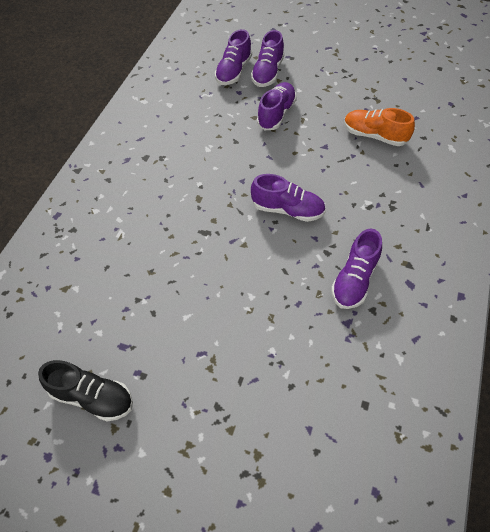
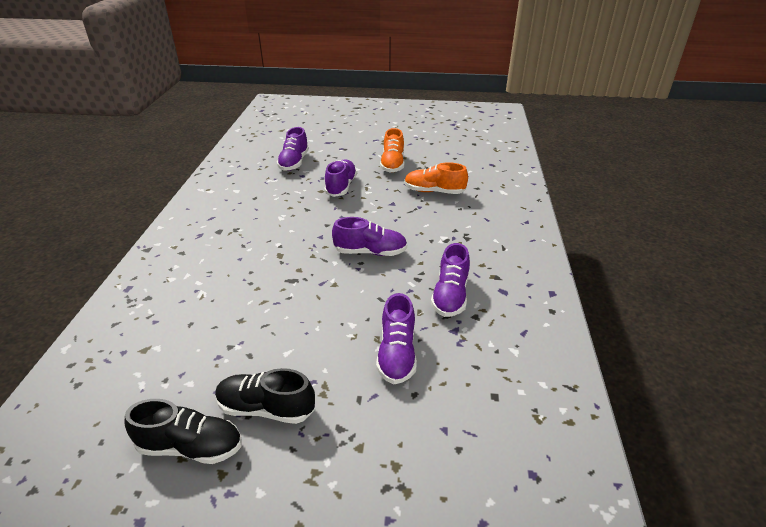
camera: 15 degrees left, 20 degrees down
(159, 372) = (266, 408): none -> black shoe
(268, 73) = (326, 160): purple shoe -> purple shoe (397, 354)
(339, 88) = (392, 164): none -> orange shoe

